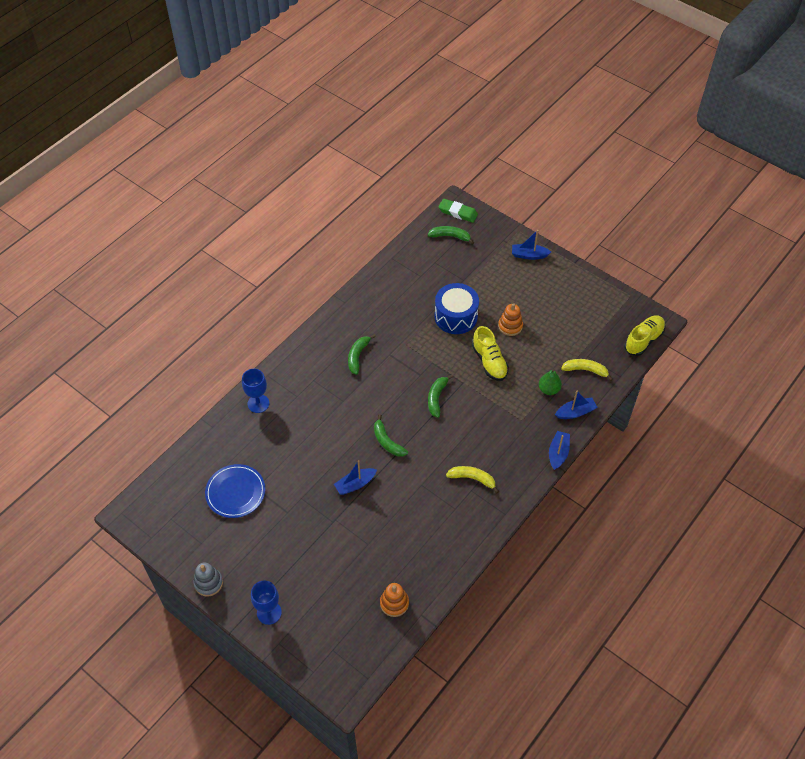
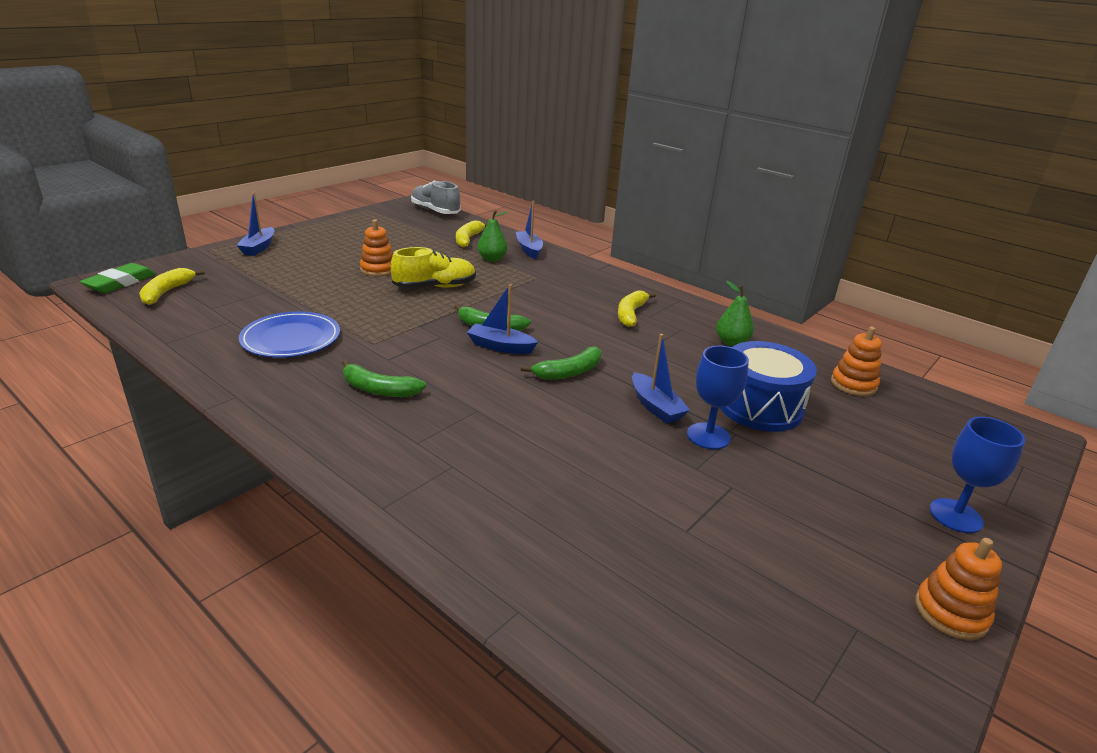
camera: 90 degrees left, 25 degrees down
(208, 583) = (950, 612): grey stacking toy -> orange stacking toy
(235, 492) = (704, 565): blue plate -> blue plate (291, 339)
(258, 403) = (460, 524): blue goblet -> blue goblet (708, 436)
(441, 538) = (731, 342): none -> green pear
(450, 236) = (167, 292): green banana -> yellow banana
(456, 316) = (339, 301): blue drum -> blue drum (760, 407)
(558, 453) = (587, 264): blue boat -> blue boat (500, 346)
(643, 340) = (435, 211): yellow shoe -> grey shoe

